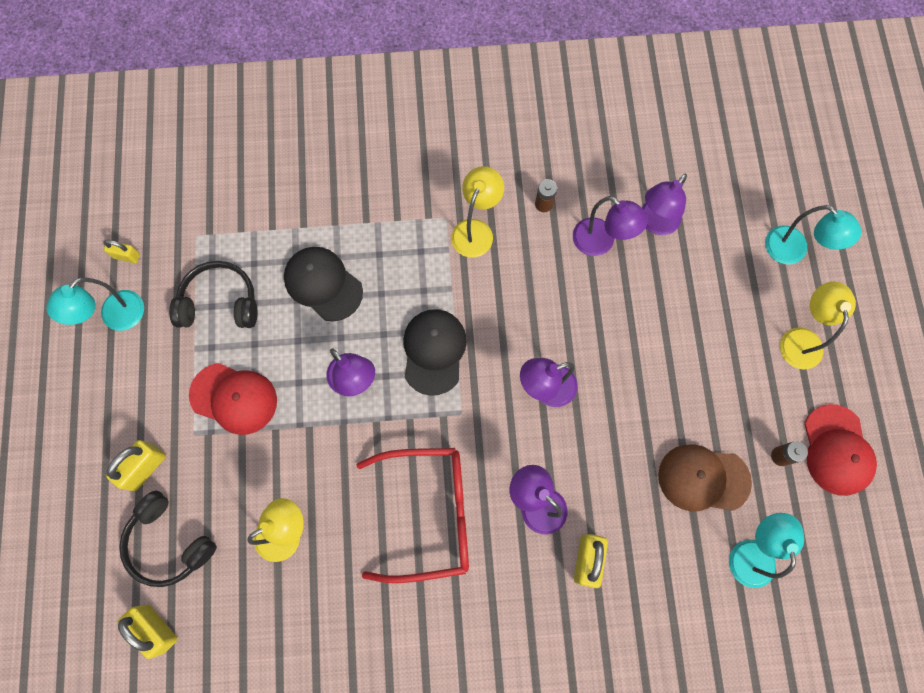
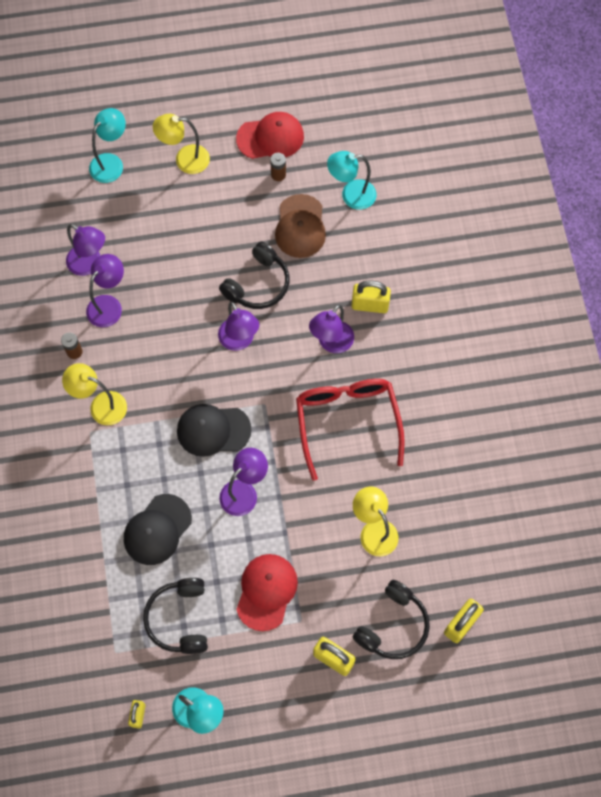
camera: 95 degrees left, 5 degrees down
(622, 417) = (258, 284): none -> black headphones

